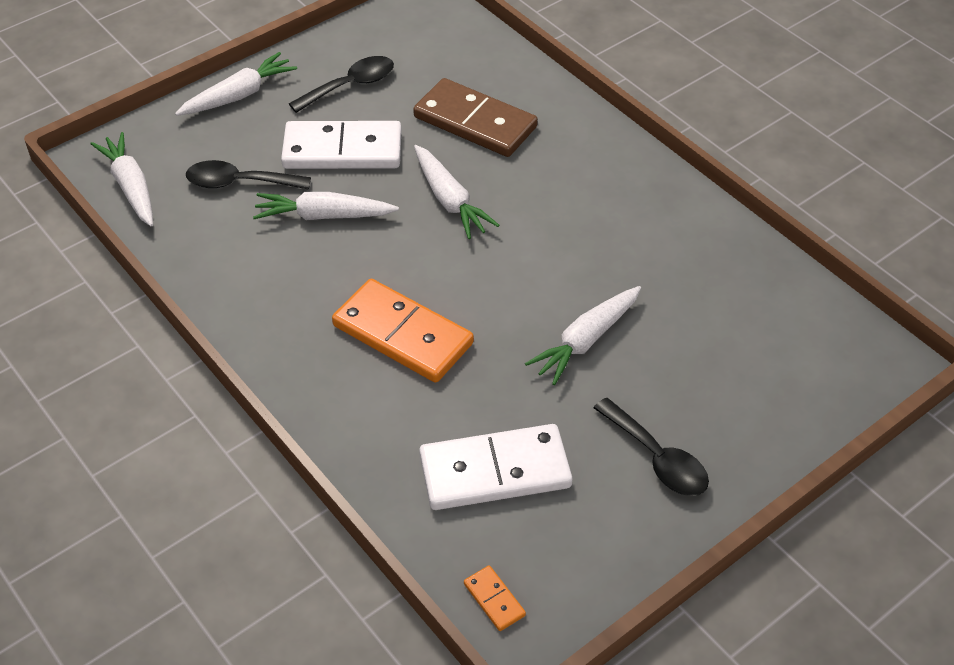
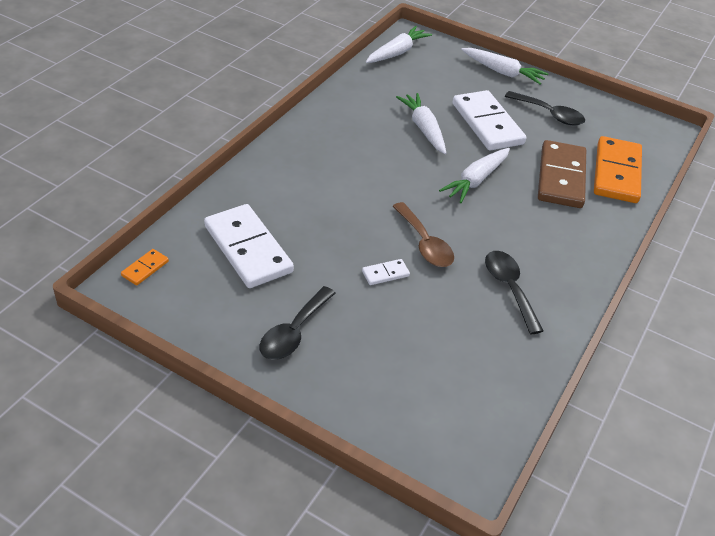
camera: 65 degrees right, 5 degrees down
(239, 183) = (428, 89): black spoon -> black spoon (509, 288)
(403, 334) = (343, 184): orange domino -> orange domino (617, 173)
(546, 287) = (424, 243): none -> brown spoon
(586, 341) = (385, 274): white carrot -> white domino

